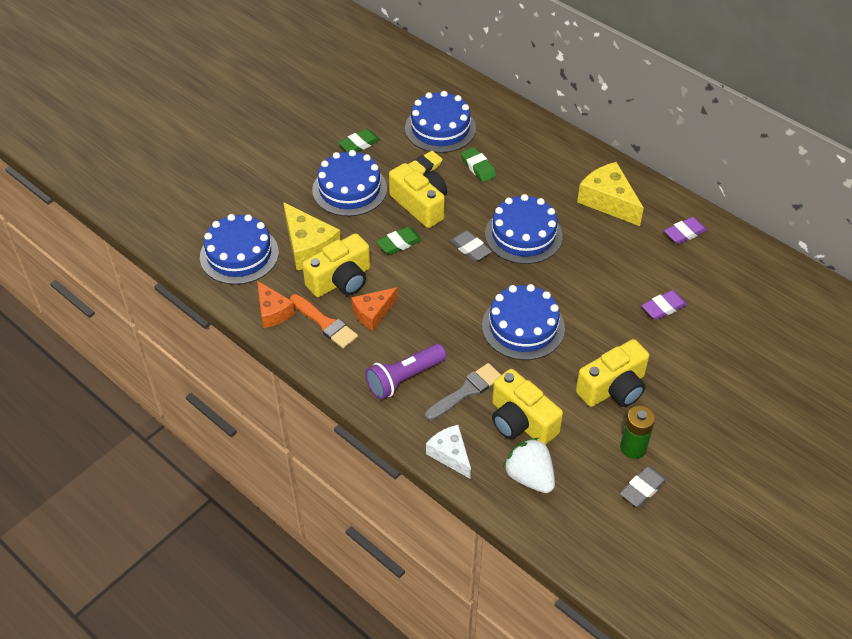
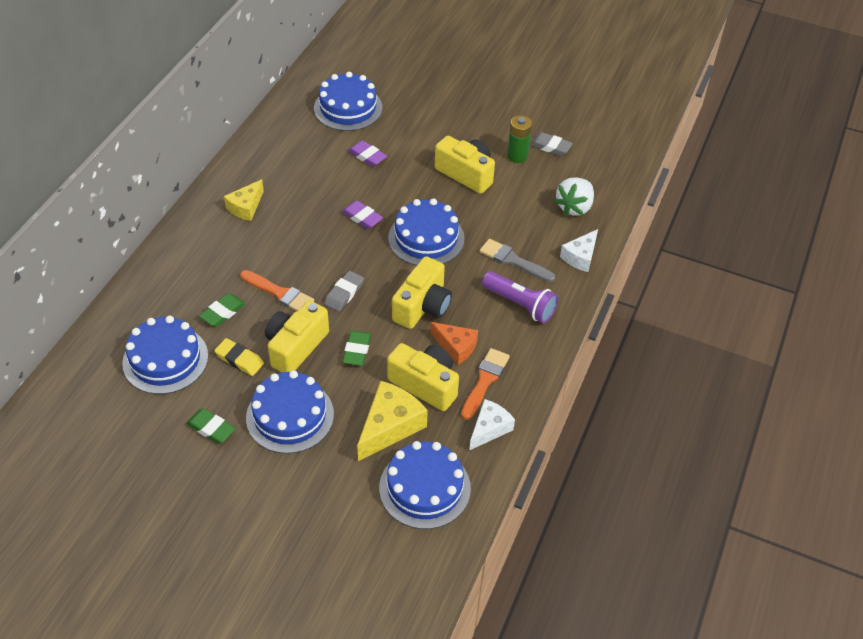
camera: 110 degrees left, 0 degrees up
(273, 312) = (489, 429): orange cheese -> white cheese
(399, 243) = (357, 350): green eraser -> green eraser turned 60 degrees clockwise
(487, 206) = (280, 293): none -> orange brush
(521, 422) = (526, 221): yellow camera -> yellow camera (422, 306)
(523, 235) = (312, 258): blue cake -> blue cake (348, 108)
(608, 201) = (246, 207): yellow cheese -> yellow cheese, size x0.65
(684, 233) = (272, 153): purple eraser -> purple eraser (362, 217)

